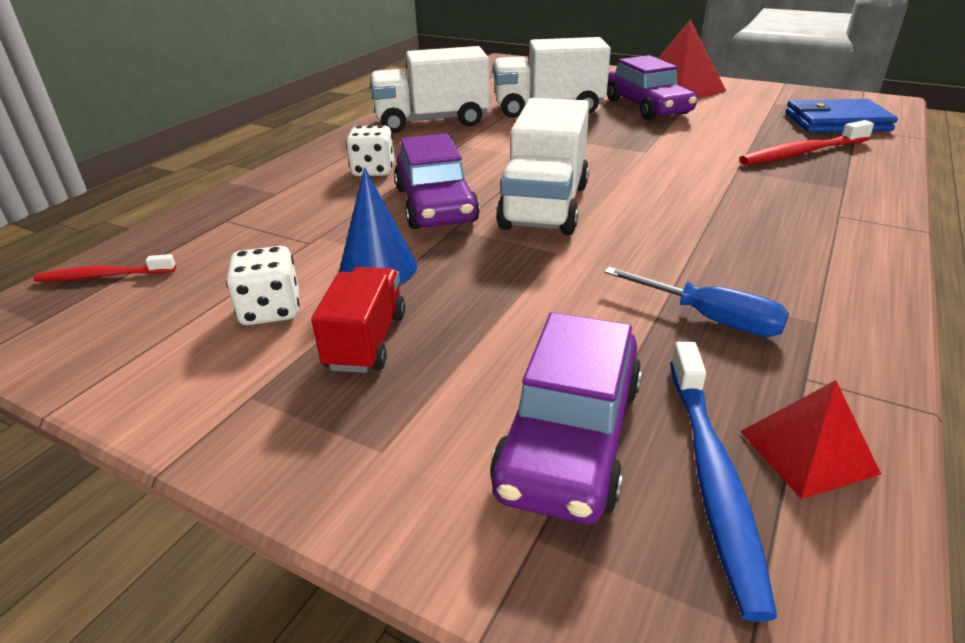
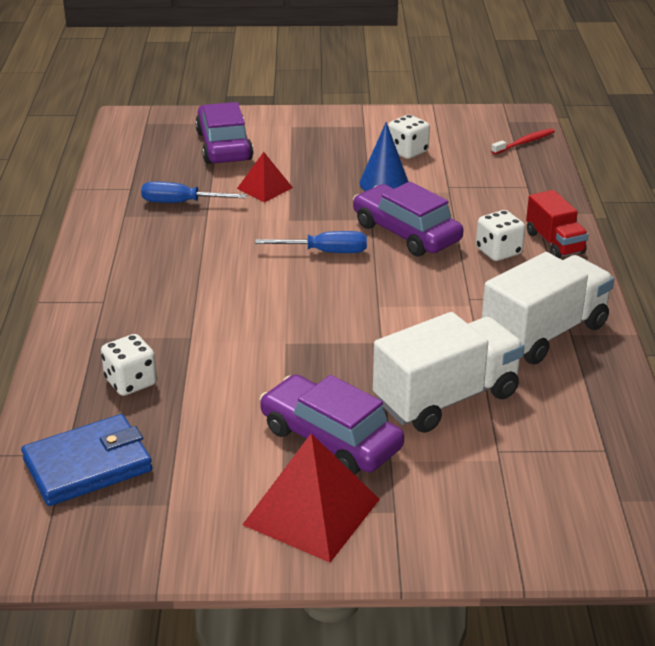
camera: 150 degrees right, 0 degrees up
(366, 341) = (342, 152): red truck -> red truck (554, 243)
(545, 206) = (326, 252): white truck -> blue screwdriver
(712, 477) = (165, 148): blue toothbrush -> none
(802, 153) = (131, 382): red toothbrush -> white dice
(808, 452) = (130, 163): red pyramid -> red pyramid (264, 188)

